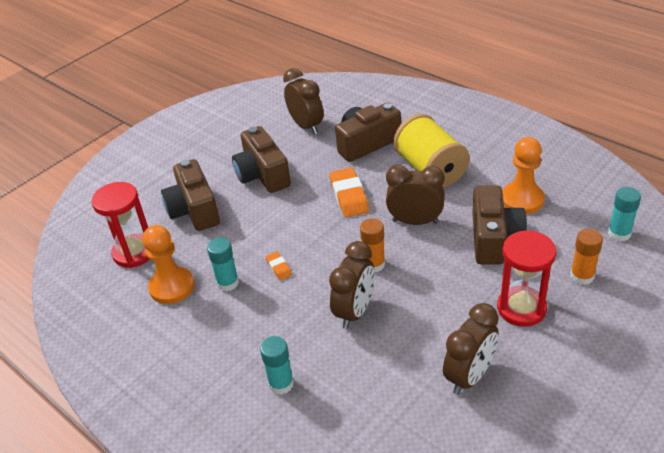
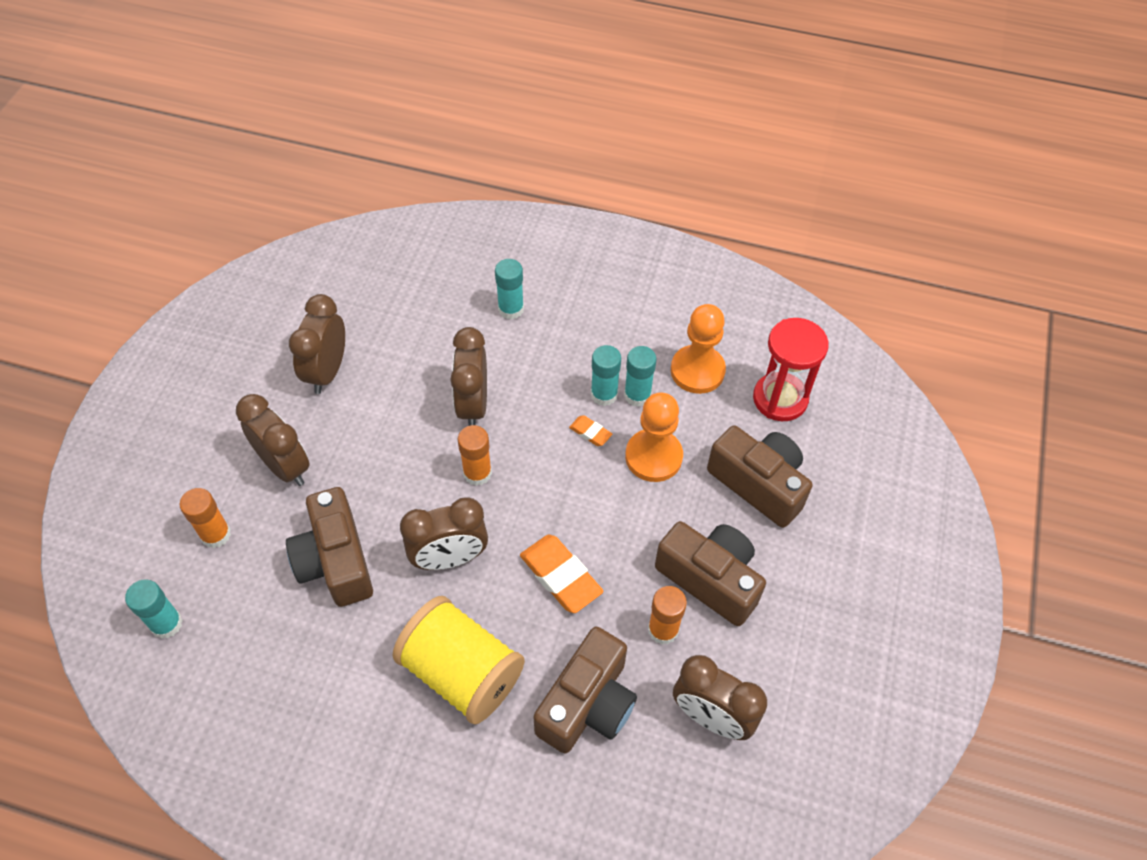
camera: 150 degrees right, 15 degrees up
(251, 290) = (604, 394): none -> turquoise glue stick
(306, 161) = (663, 630): none -> orange glue stick
(521, 308) = (285, 466): red hourglass -> brown clock
(522, 200) = (308, 649): orange pawn -> orange pawn (653, 457)

